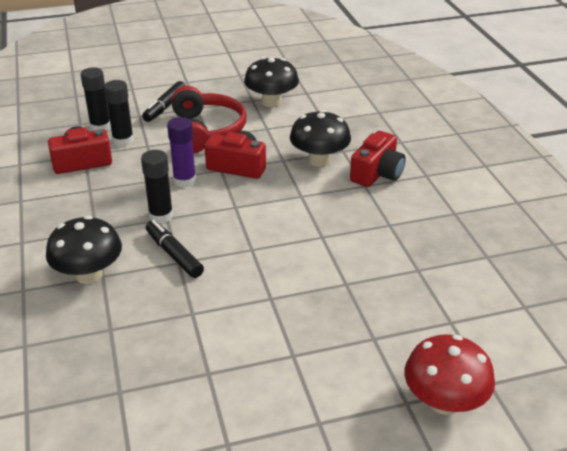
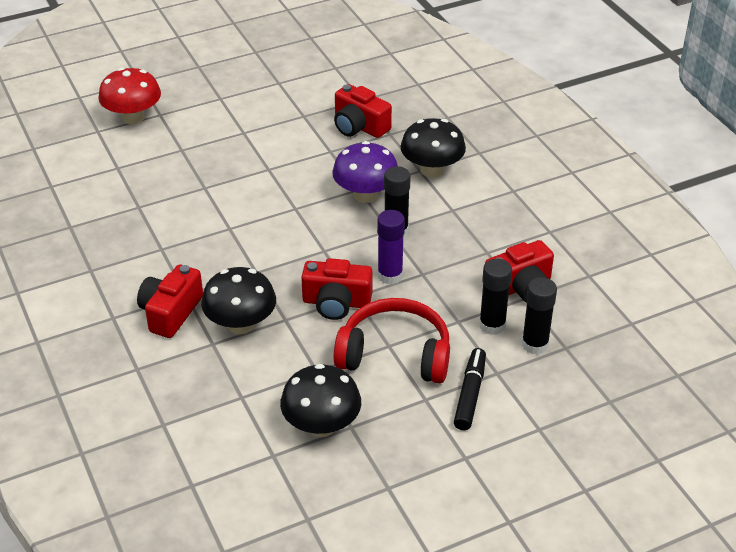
camera: 170 degrees right, 5 degrees up
(142, 345) = (359, 126): none -> red camera
(174, 254) = (365, 195): black marker -> purple mushroom
(206, 131) = (395, 354): red headphones -> red headphones turned 120 degrees clockwise

